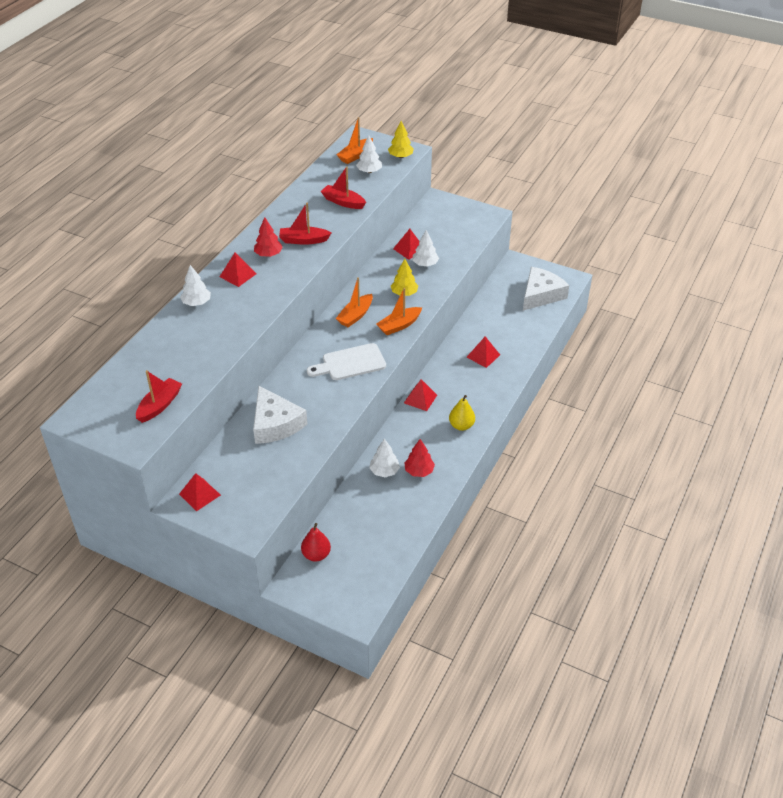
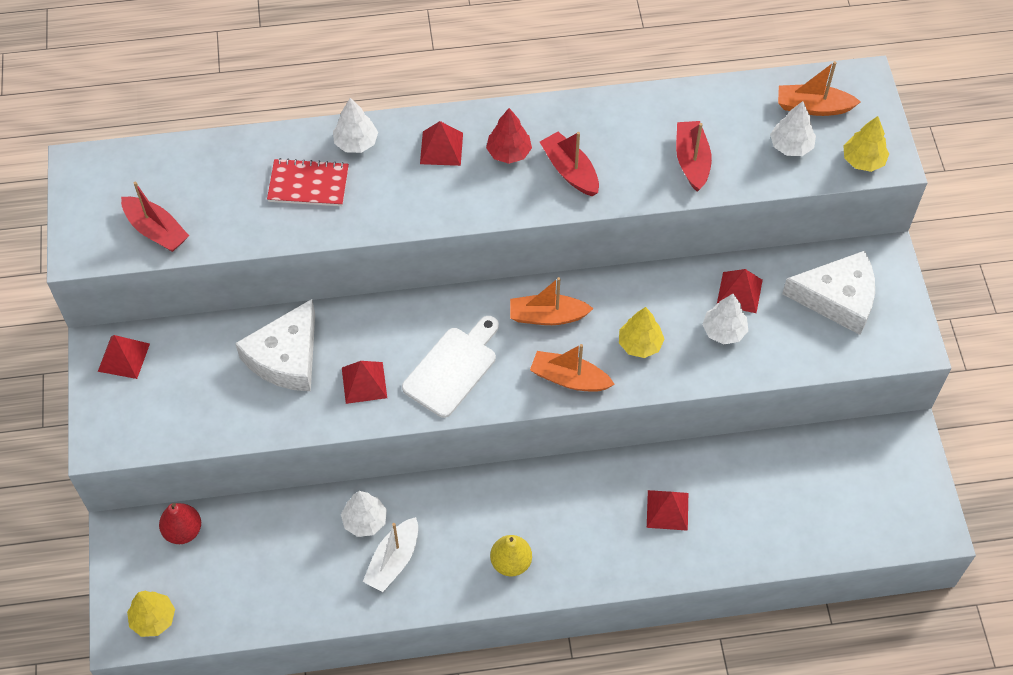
camera: 55 degrees right, 15 degrees up
(159, 405) = (156, 231): red boat -> red boat turned 45 degrees clockwise
(202, 332) = (308, 184): none -> red notebook
(350, 363) = (453, 368): white cutting board -> white cutting board turned 90 degrees clockwise
(361, 596) = (153, 619): none -> yellow tree
(419, 471) = (393, 560): red tree -> white boat
(420, 399) = (523, 483): red pyramid -> red pyramid (364, 382)
(541, 295) = (863, 511): white cheese -> white cheese (837, 298)

